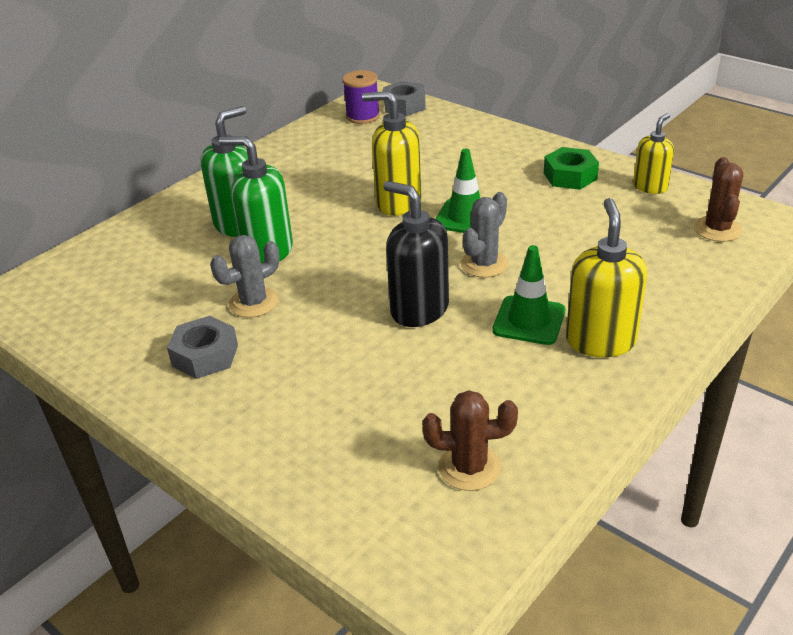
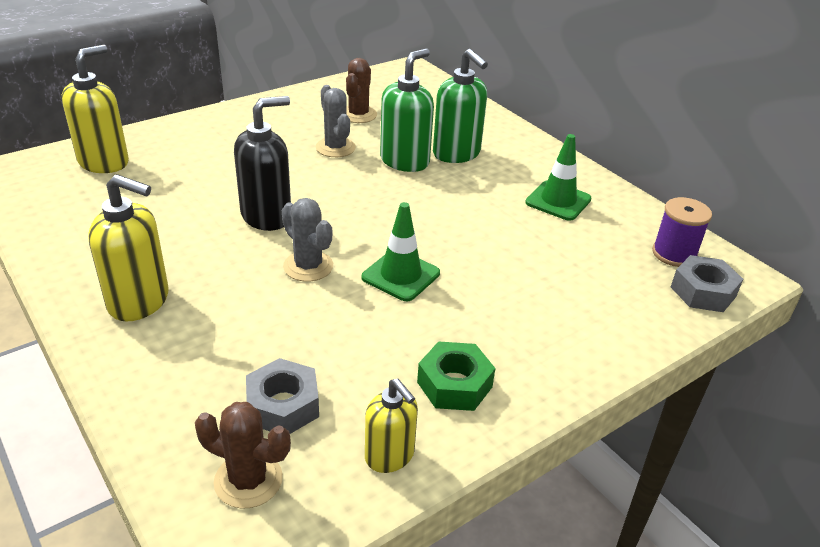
camera: 100 degrees right, 0 degrees up
(205, 355) = (286, 125): grey nut -> grey nut (283, 405)
(398, 203) = (453, 240): yellow soap dispenser -> yellow soap dispenser (104, 162)
(469, 467) = (76, 200): brown cactus -> brown cactus (358, 115)
(529, 320) = (203, 269): green traffic cone -> green traffic cone (558, 201)

